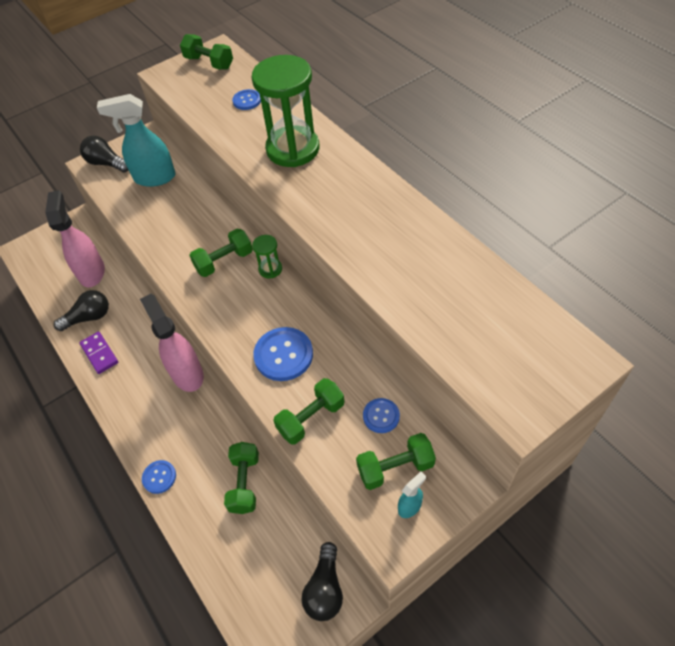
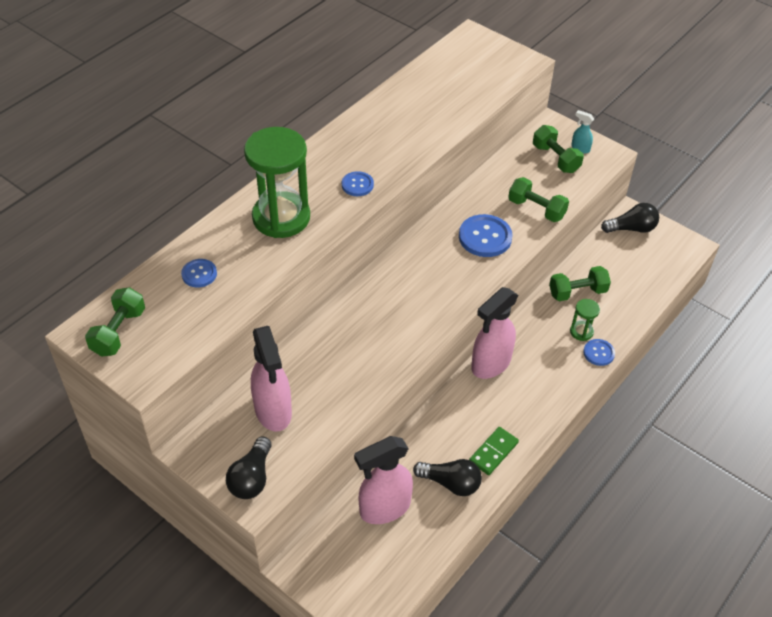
camera: 110 degrees left, 5 degrees down
(89, 317) = (450, 483): black light bulb -> black light bulb turned 150 degrees clockwise
(99, 353) = (493, 452): purple domino -> green domino
(154, 178) = (273, 411): turquoise spray bottle -> pink spray bottle
(224, 261) = (391, 306): green dumbbell -> none
(270, 269) = (391, 267): green hourglass -> green hourglass (581, 332)
(381, 416) = (518, 171): blue button -> blue button (357, 185)

